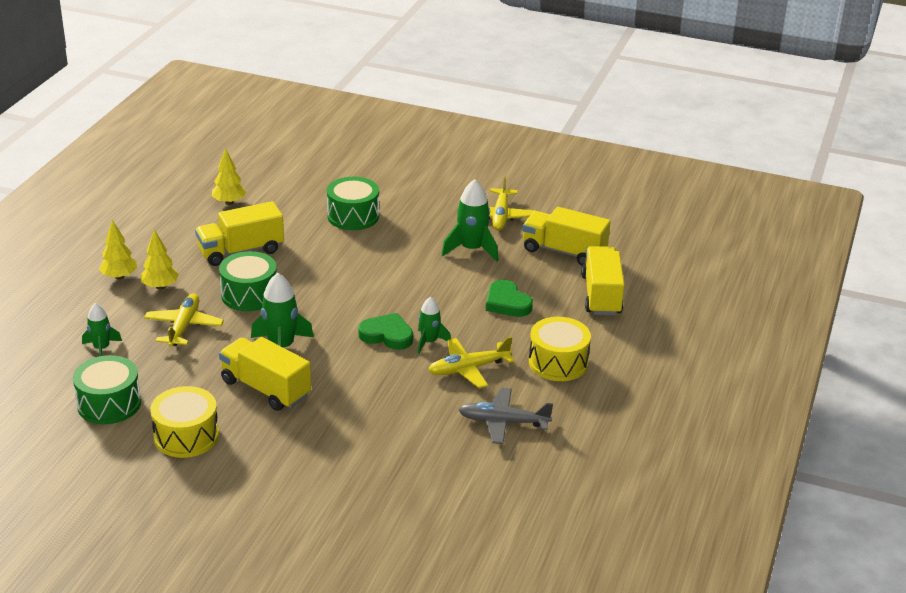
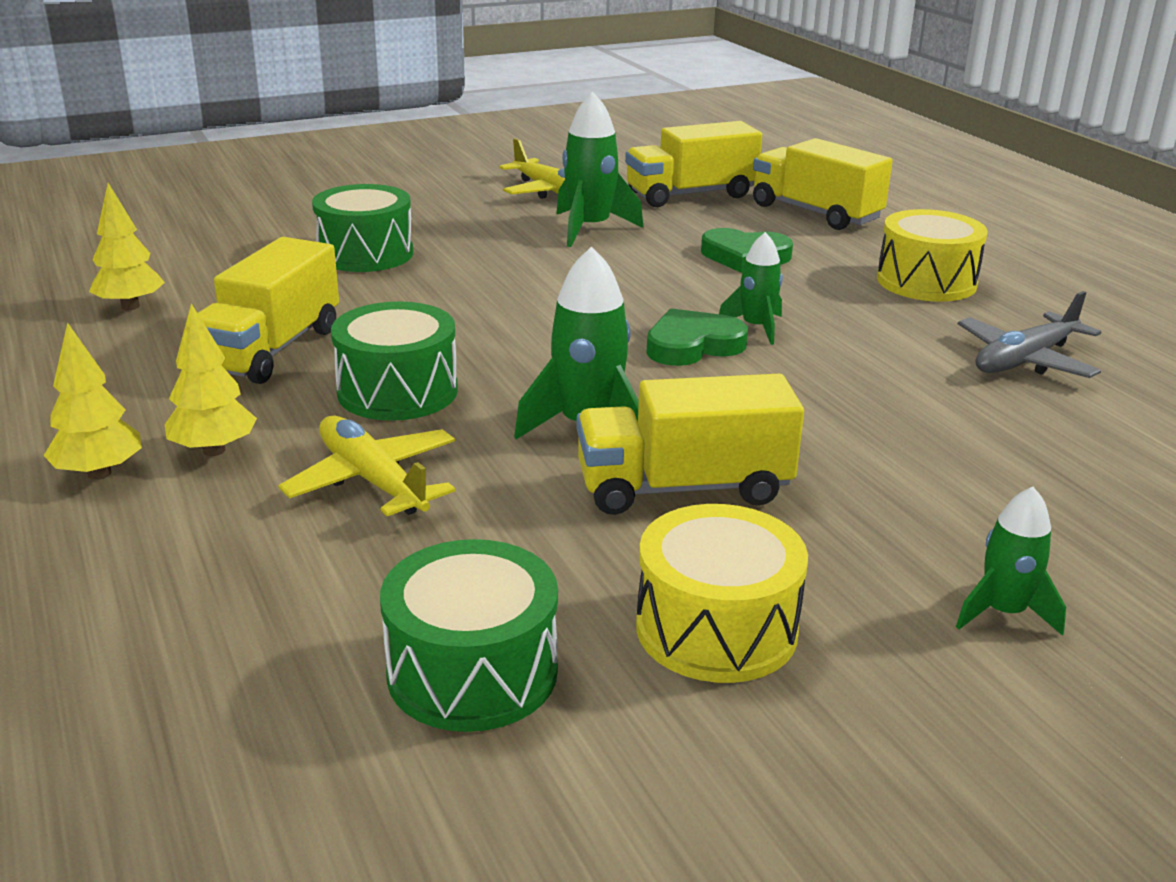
camera: 45 degrees left, 5 degrees down
(101, 348) = (274, 594): green rocket -> green rocket (1003, 612)
(468, 369) = (862, 331): yellow plane -> none

